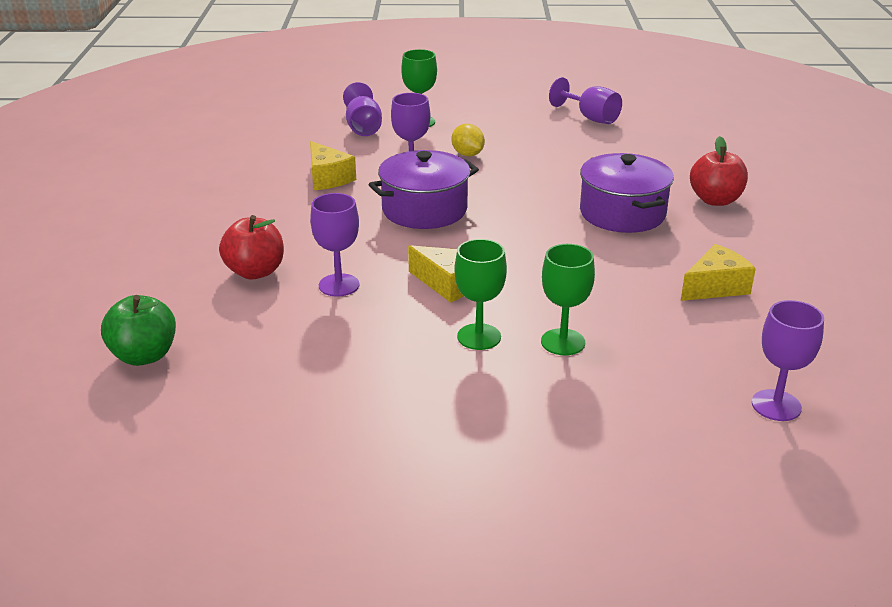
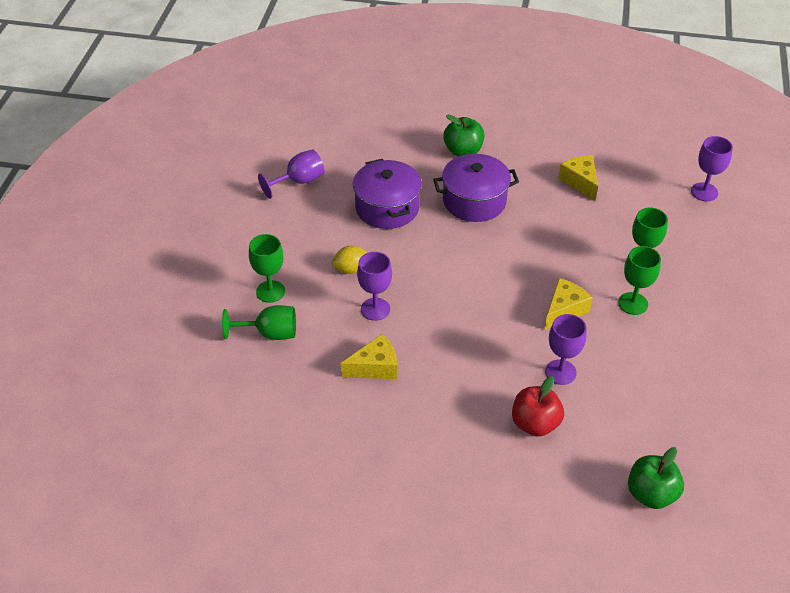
camera: 80 degrees left, 15 degrees up
(363, 127) = (270, 333): purple goblet -> green goblet
(424, 210) = (448, 309): purple pot -> purple pot (387, 207)
(715, 200) = (463, 151): red apple -> green apple

